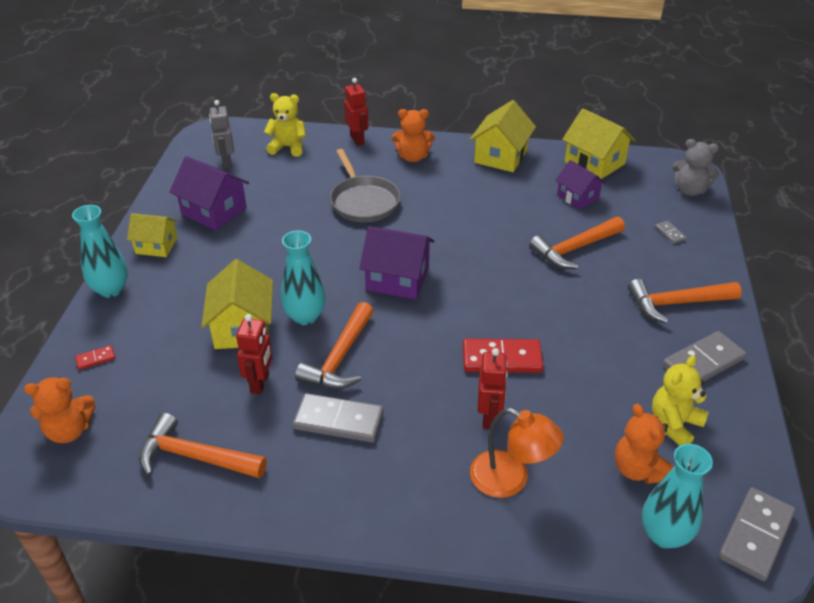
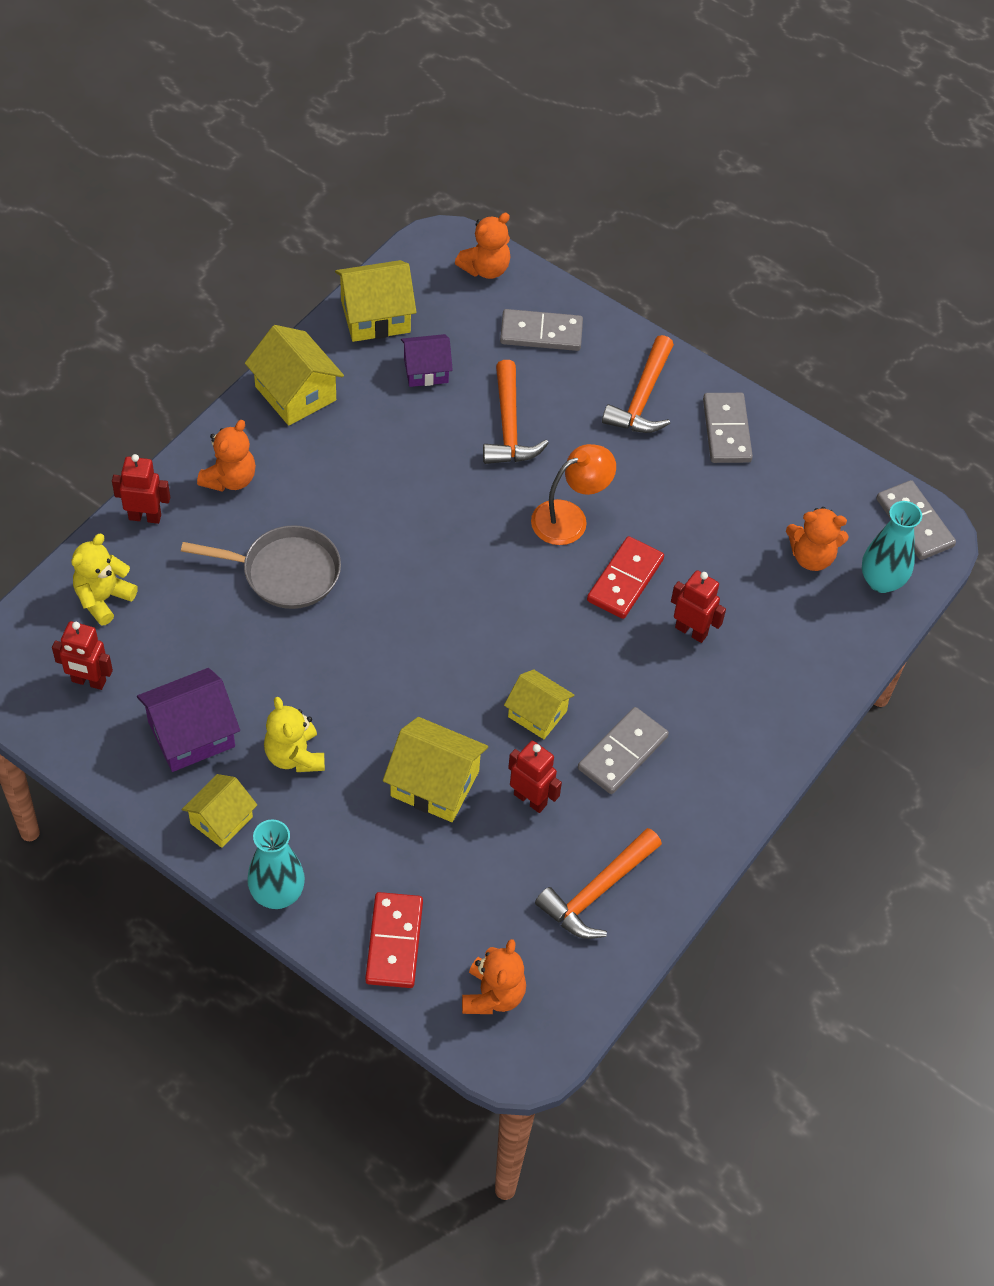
camera: 65 degrees left, 15 degrees up
(95, 358) = (394, 942): red domino -> red domino, size x2.14
(226, 163) = (88, 681): grey robot -> red robot
(305, 316) = (454, 718): turquoise vase -> none
(340, 357) = (537, 714): orange hammer -> yellow house
(397, 279) = (450, 607): purple house -> none
(510, 480) = (769, 654): orange lamp -> orange lamp (569, 518)
(670, 233) = (541, 333): grey domino -> grey domino, size x2.14
(674, 424) = (781, 500): yellow teddy bear -> yellow teddy bear (294, 756)
(689, 190) = (485, 269): grey teddy bear -> orange teddy bear

